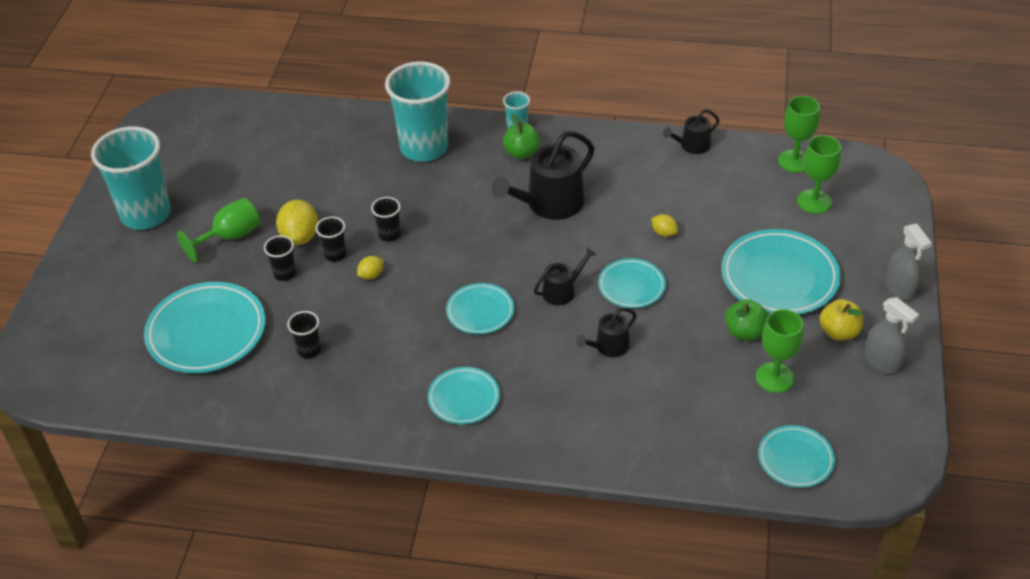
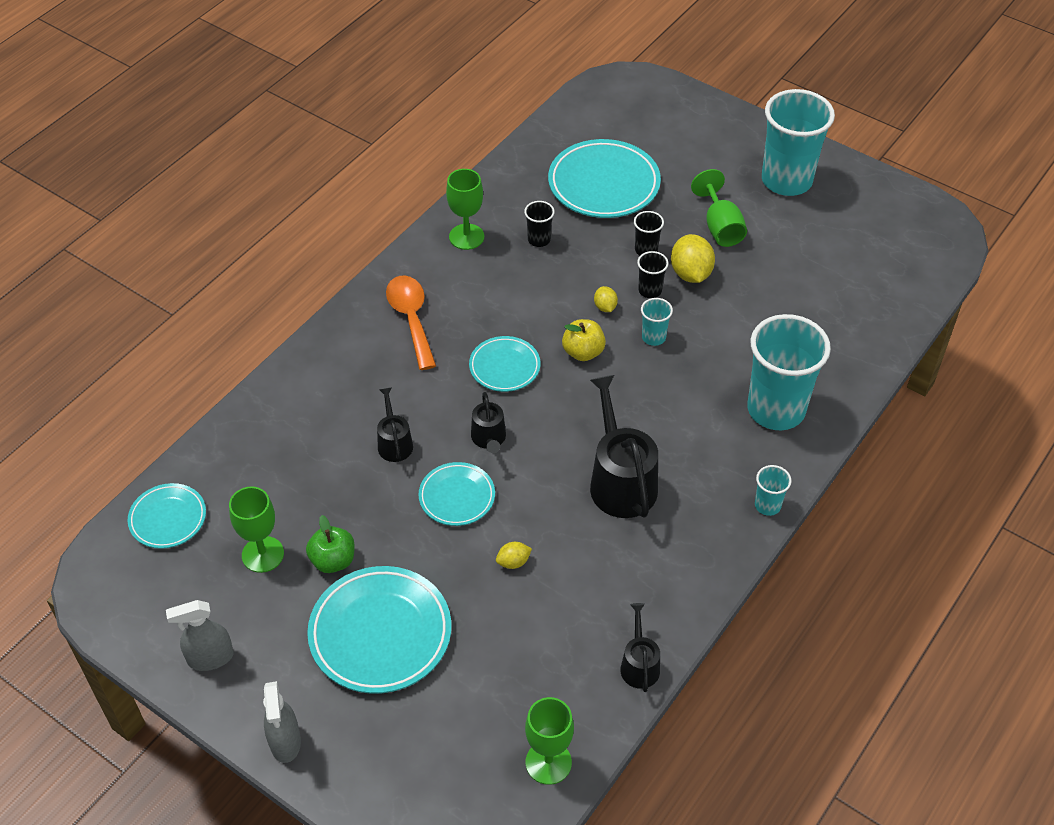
camera: 115 degrees right, 5 degrees up
(300, 236) = (690, 273): yellow lemon -> yellow lemon turned 60 degrees clockwise
(389, 234) = (653, 337): black cup -> turquoise cup
(464, 398) = (411, 319): turquoise plate -> orange spoon
(522, 153) = (719, 491): green apple -> none
(814, 201) = (468, 740): green goblet -> green goblet (466, 237)
(839, 332) = (273, 644): yellow apple -> yellow apple (583, 352)
(899, 288) = (285, 742): grey spray bottle -> grey spray bottle turned 105 degrees counterclockwise

